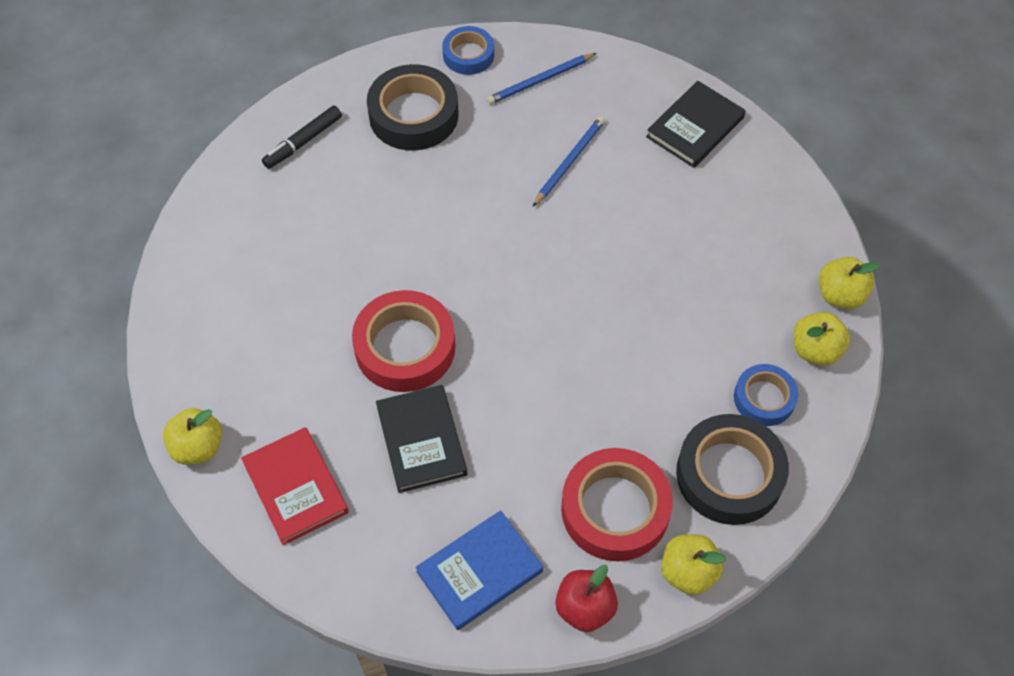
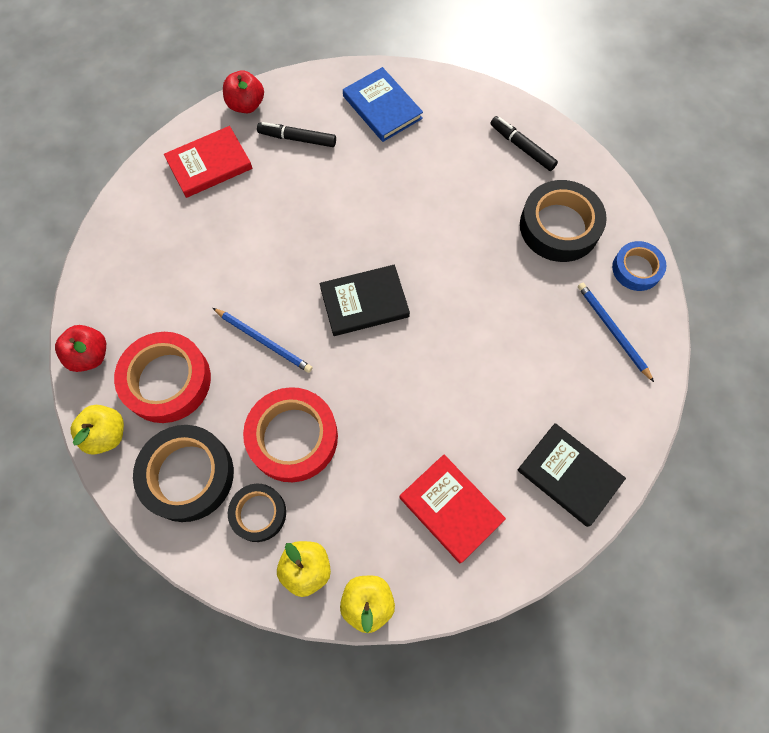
camera: 90 degrees right, 10 degrees up
(198, 447) = (246, 105): yellow apple -> red apple
(264, 380) = (297, 139): none -> black marker
(405, 347) = (322, 228): red tape -> red tape (293, 437)
(421, 440) = (239, 242): black book -> black book (364, 302)
(479, 571) = (129, 283): blue book -> blue book (382, 107)
(569, 162) = (516, 355): blue pencil -> blue pencil (264, 341)
(738, 224) = (451, 508): none -> red book
(764, 398) = (258, 513): blue tape -> black tape

